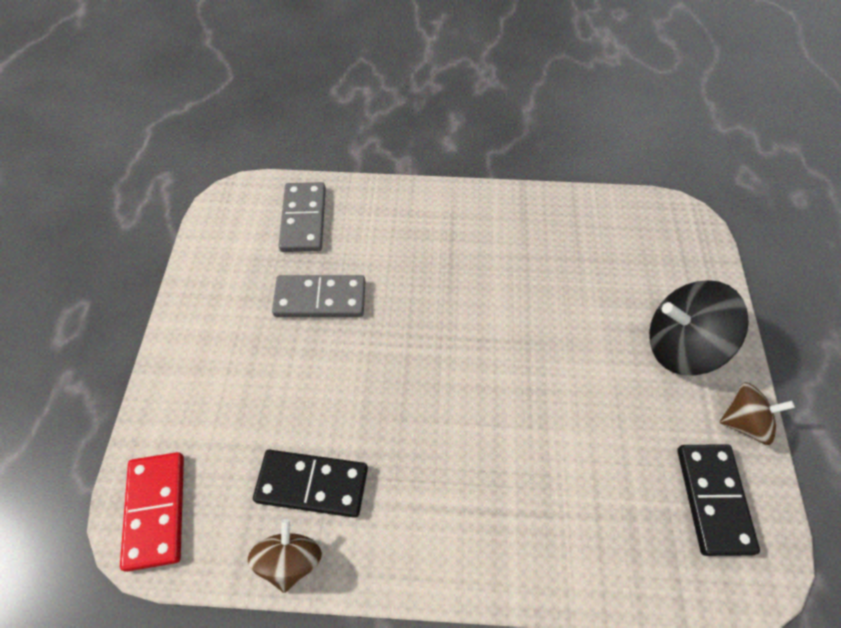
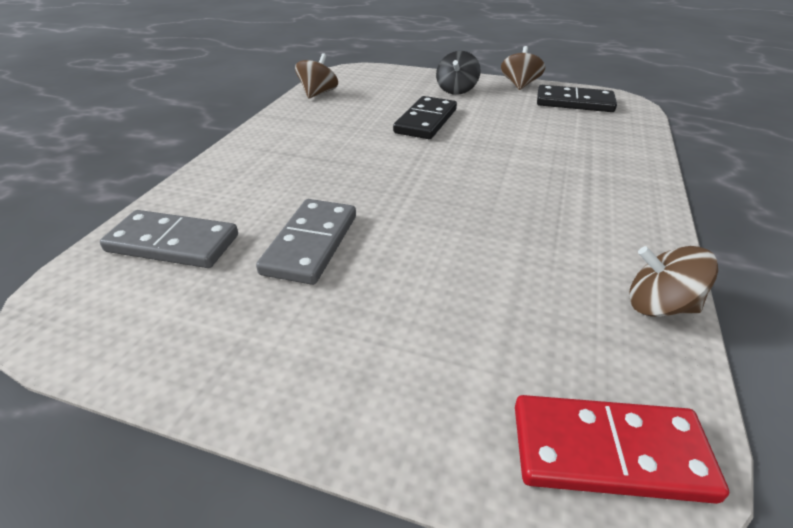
camera: 75 degrees left, 20 degrees down
(312, 484) = (563, 278): black domino -> black domino (425, 121)
(596, 211) = (318, 93): none -> brown spinning top
(681, 345) = (456, 90): black spinning top -> black spinning top, size x0.60

